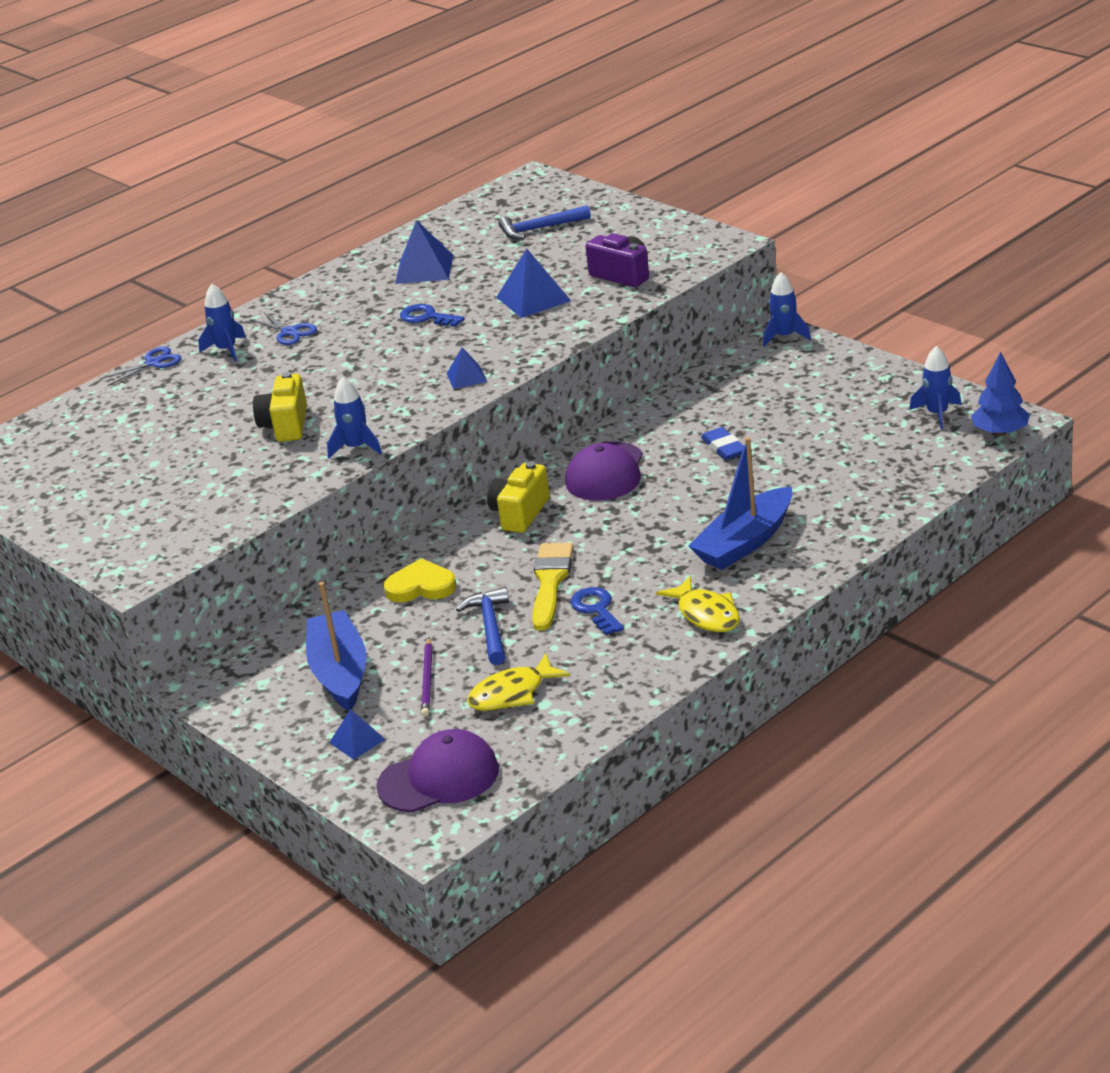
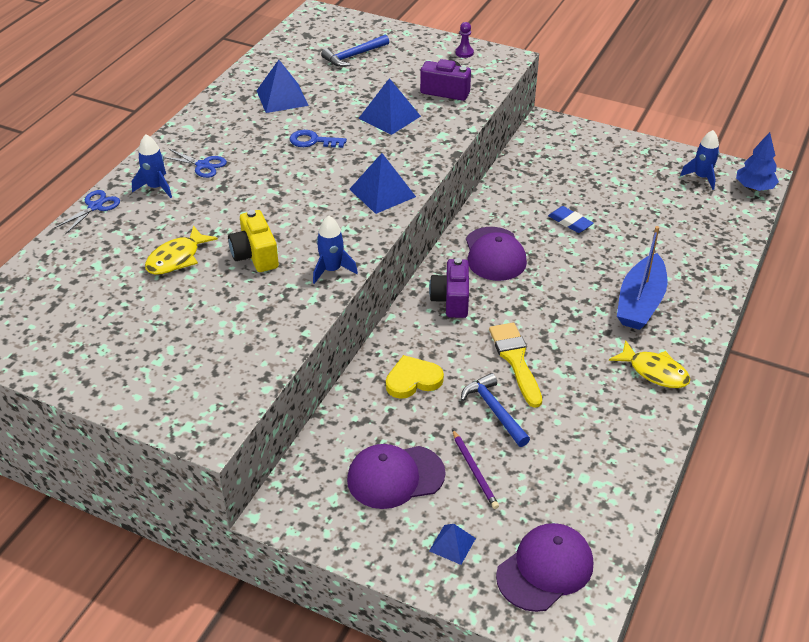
camera: 25 degrees left, 10 degrees up
(340, 672) = (395, 477): blue boat -> purple cap
(466, 377) = (382, 193): blue pyramid -> blue pyramid, size x1.71
(512, 693) = (552, 472): yellow fish -> yellow fish (177, 258)
(520, 513) = (451, 300): yellow camera -> purple camera
(596, 609) = (568, 380): blue key -> none
(678, 234) = (464, 53): none -> purple pawn
(784, 336) = (552, 125): blue rocket -> none

